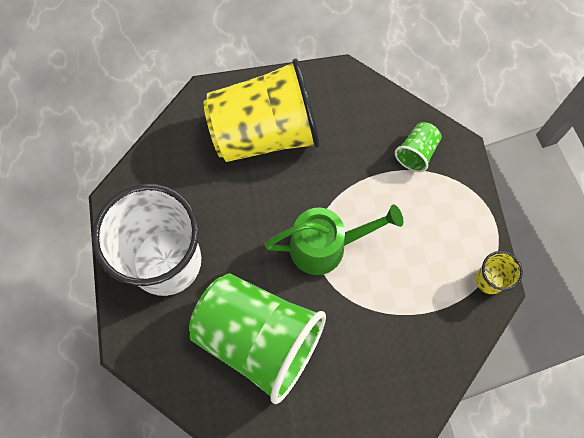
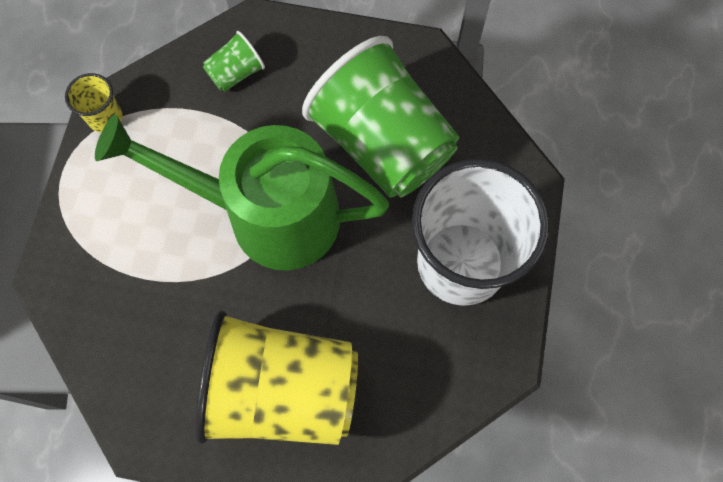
camera: 160 degrees left, 0 degrees up
(326, 246) = (266, 215): green watering can -> green watering can, size x1.59
(416, 152) = (103, 291): green cup -> green cup (236, 73)

